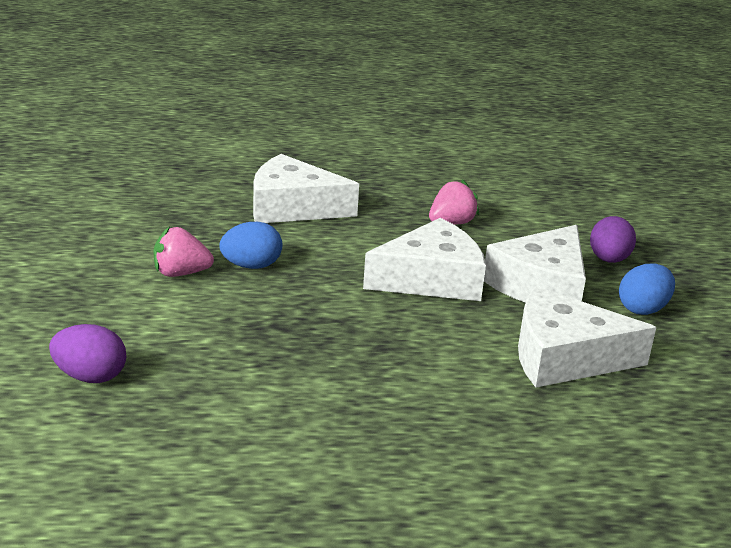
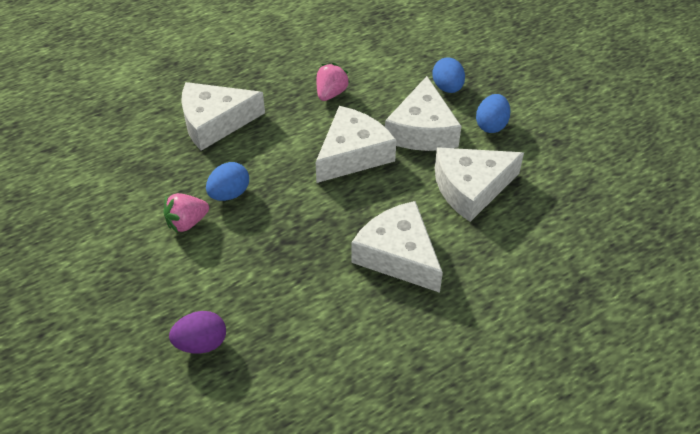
camera: 25 degrees left, 20 degrees up
(407, 385) = (398, 255): none -> white cheese
(608, 260) = (447, 88): purple egg -> blue egg

